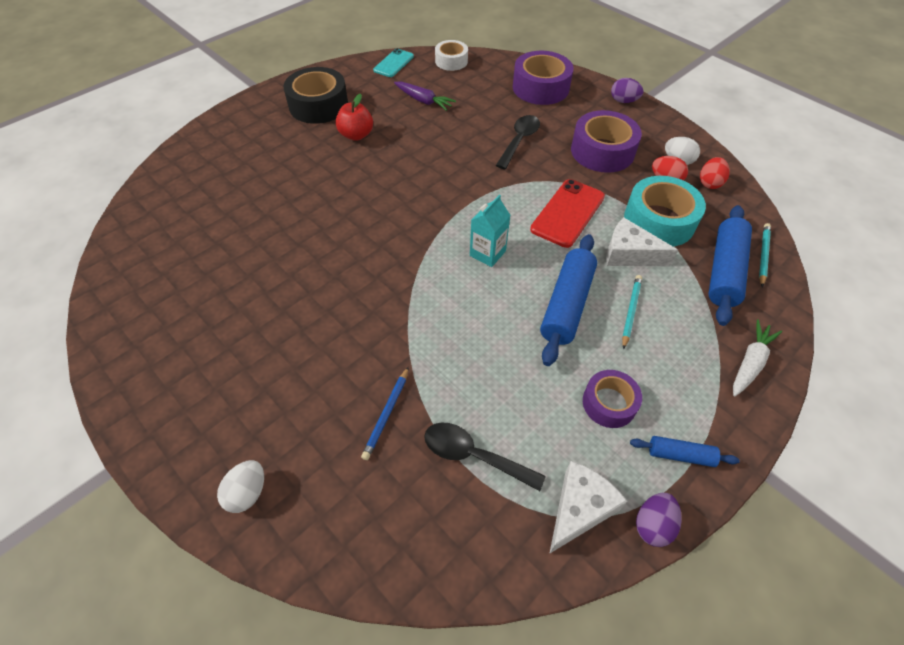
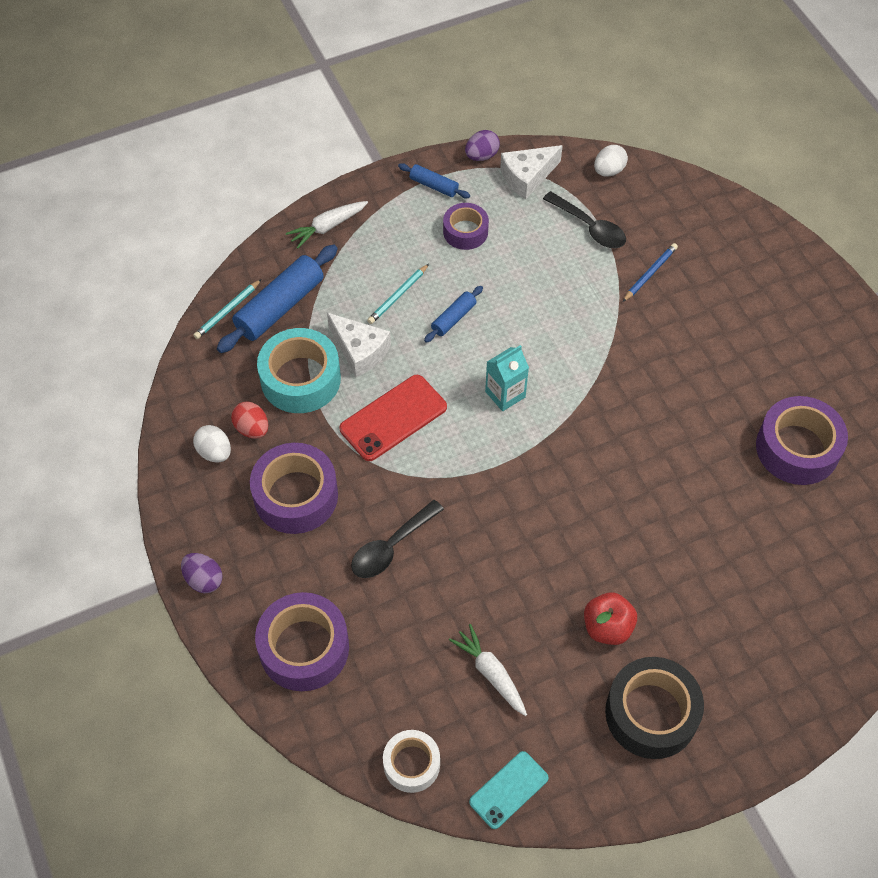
camera: 160 degrees left, 5 degrees up
(217, 277) = (797, 448): none -> purple tape
(247, 493) = (767, 250): white egg -> white egg (608, 171)
(423, 101) = (491, 673): purple carrot -> white carrot
(567, 305) = (453, 318): blue rolling pin -> blue rolling pin, size x0.52
(709, 183) = (205, 409): red egg -> none

